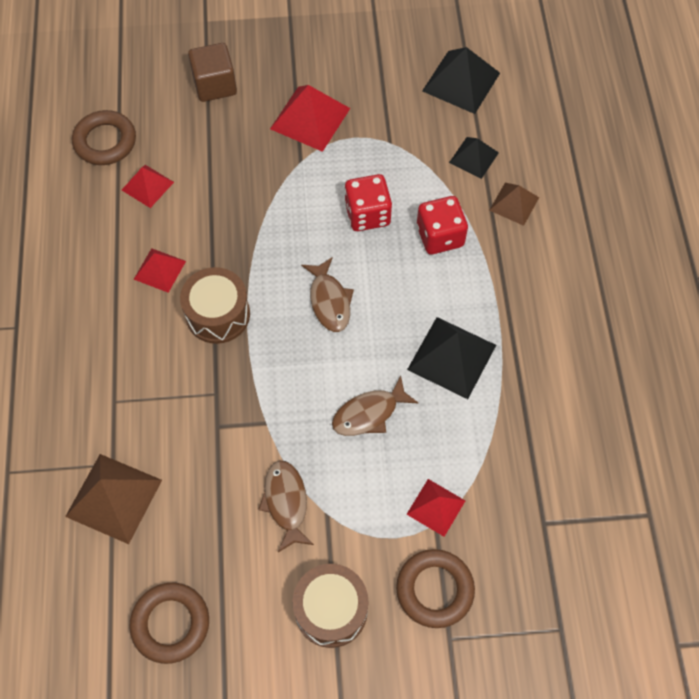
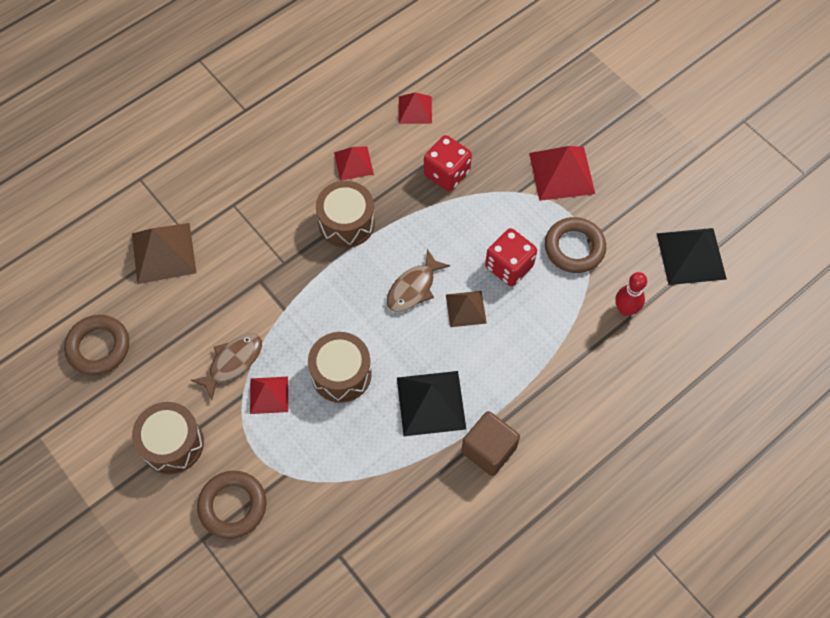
camera: 55 degrees right, 0 degrees up
(105, 141) = (429, 59): brown ring -> brown ring (574, 248)
(215, 85) = (536, 93): brown cube -> brown cube (488, 450)
(369, 413) = (341, 374): brown fish -> brown drum
(436, 507) = (298, 467): red pyramid -> red pyramid (269, 395)
(440, 236) = (531, 329): red dice -> red dice (446, 173)
(473, 157) = (625, 309): black pyramid -> red bowling pin
(514, 203) = (607, 365): brown pyramid -> brown pyramid (466, 308)

